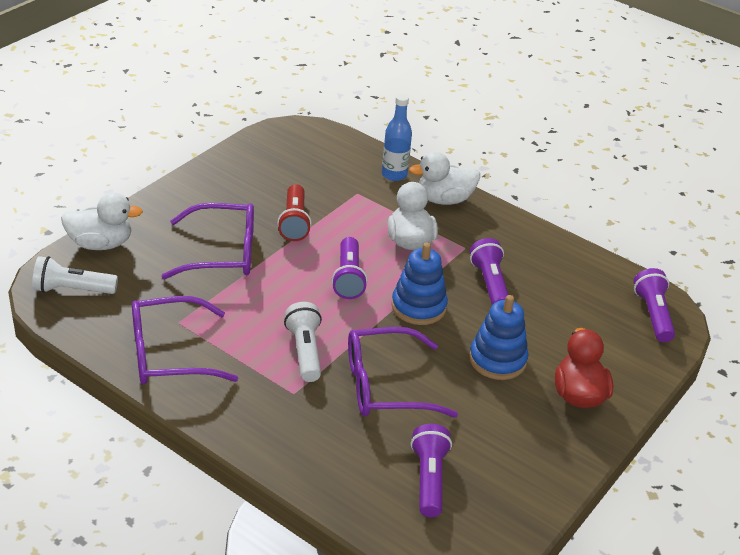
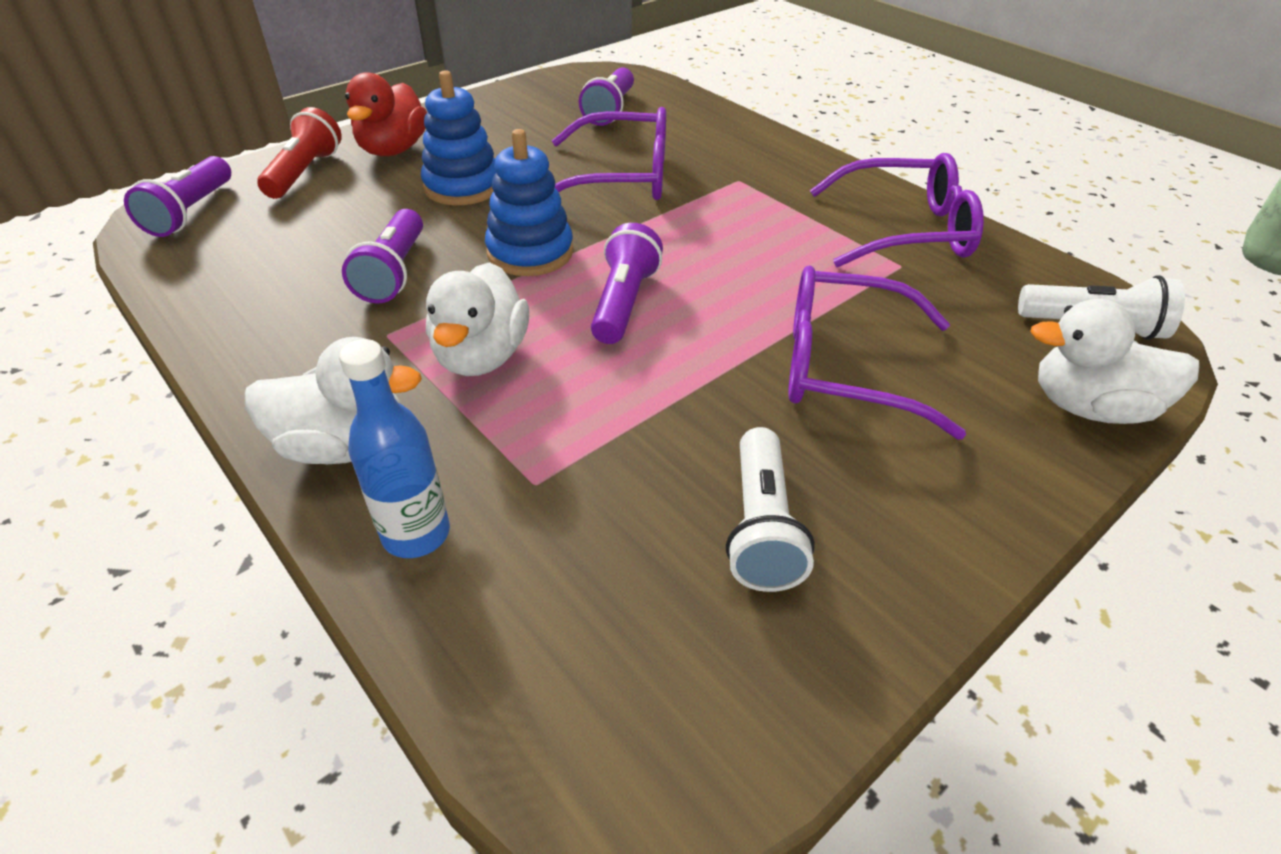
camera: 165 degrees left, 5 degrees up
(294, 222) = (698, 418): red flashlight -> red flashlight (305, 173)
(305, 351) = (717, 216): white flashlight -> white flashlight (761, 527)

